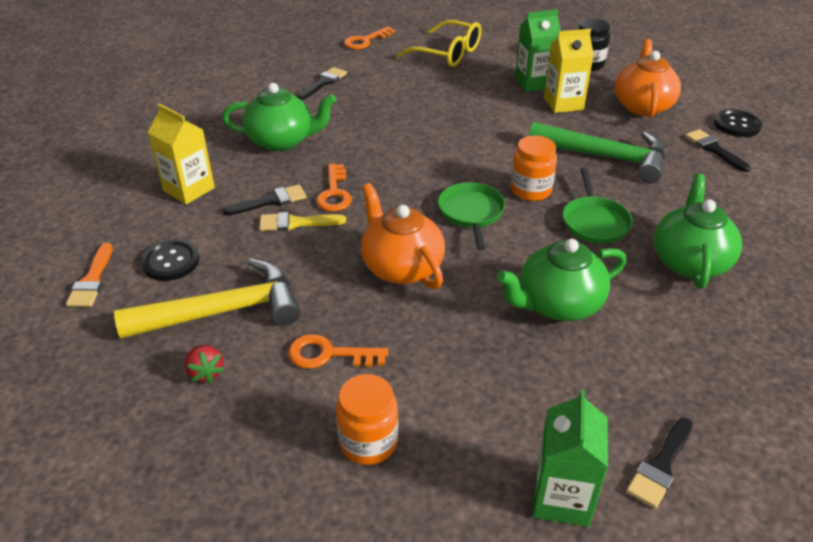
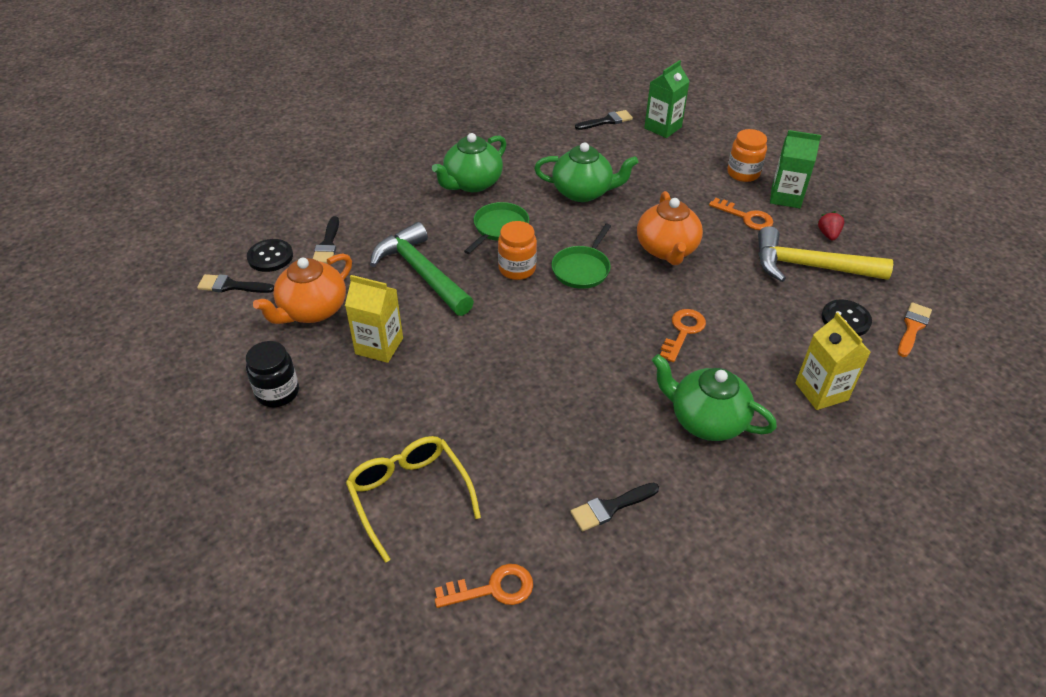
camera: 150 degrees left, 5 degrees up
(270, 201) = (745, 346): black brush -> black brush (231, 286)
(296, 223) = (730, 315): yellow brush -> none
(534, 83) = (370, 389): green carton -> green carton (785, 197)

